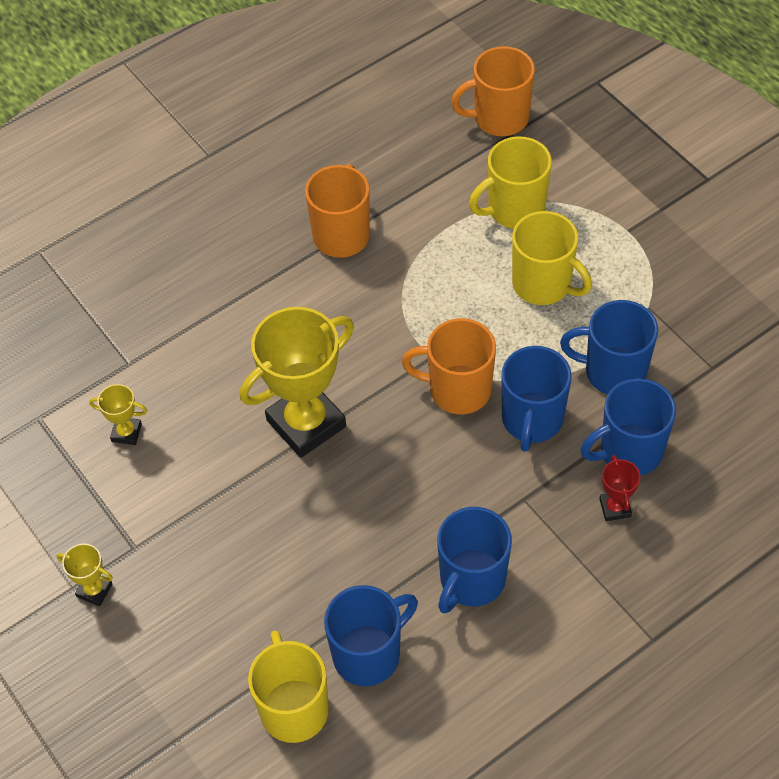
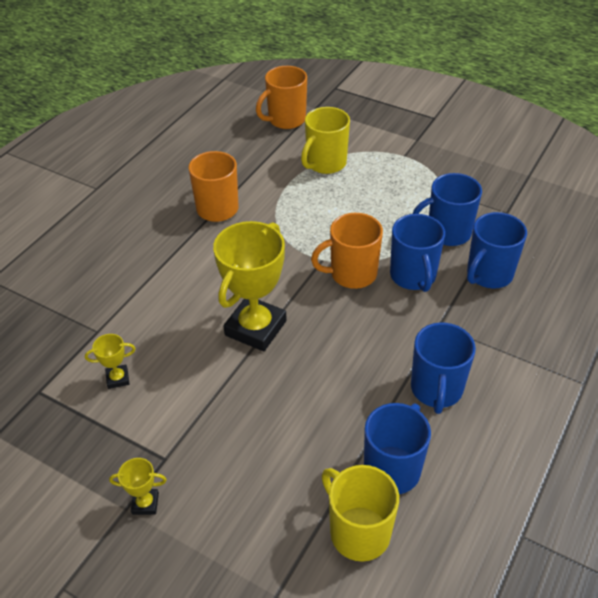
camera: 25 degrees left, 10 degrees down
(543, 284) = (370, 198): yellow mug -> none
(615, 508) = (502, 310): red trophy -> none

